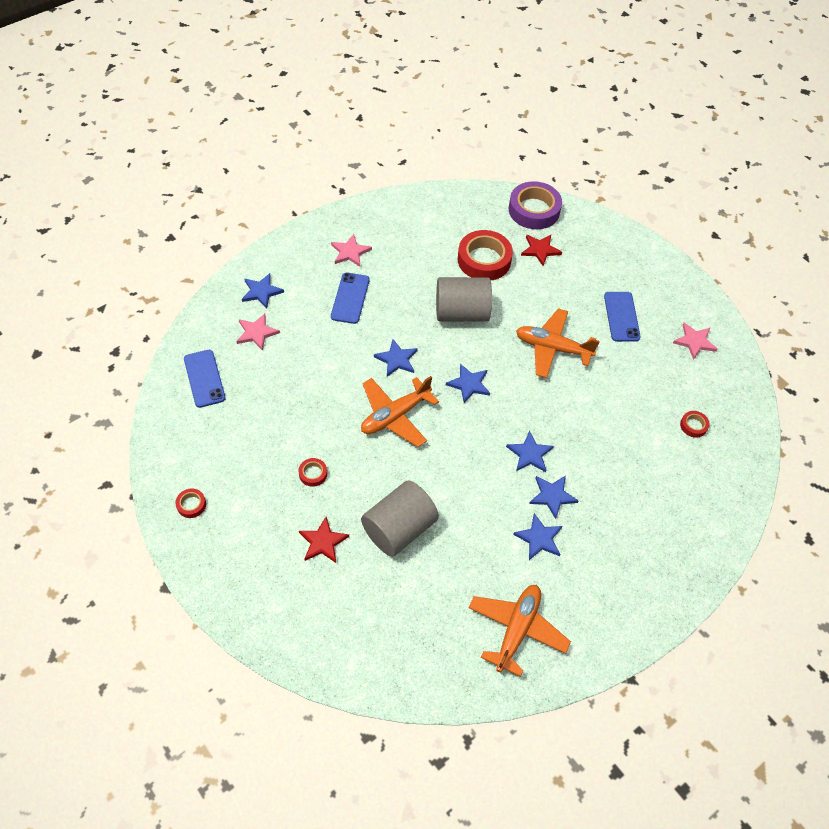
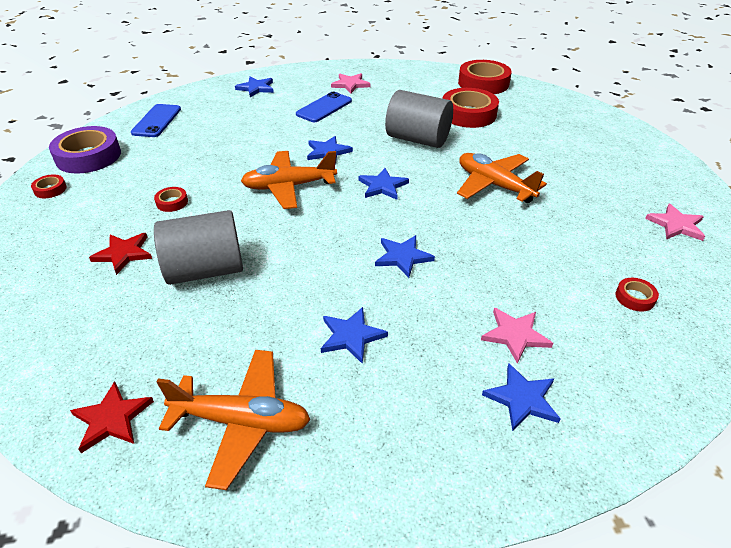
camera: 30 degrees right, 15 degrees down
(256, 333) = (226, 107): pink star -> pink star (515, 335)
(472, 206) = (483, 83): none -> red tape
(517, 630) = (242, 421): orange plane -> orange plane turned 45 degrees clockwise
(534, 210) = (542, 97): purple tape -> purple tape (88, 156)
(540, 250) = (531, 120): red star -> red star (112, 418)
(552, 496) = (400, 302): blue star -> blue star (522, 399)
(621, 317) = (592, 183): blue phone -> none

